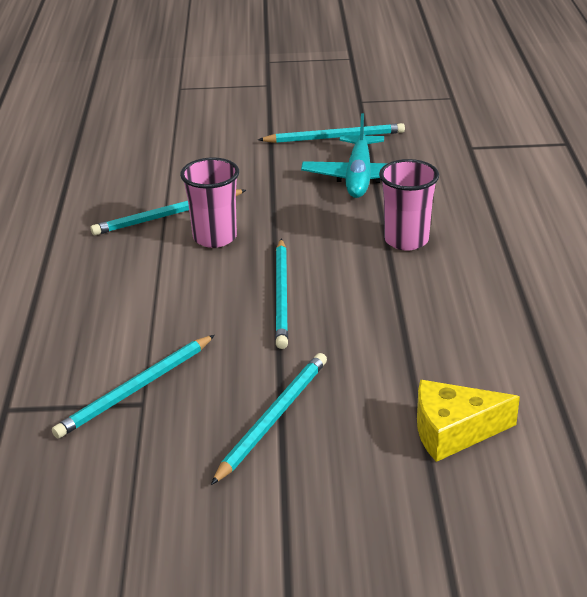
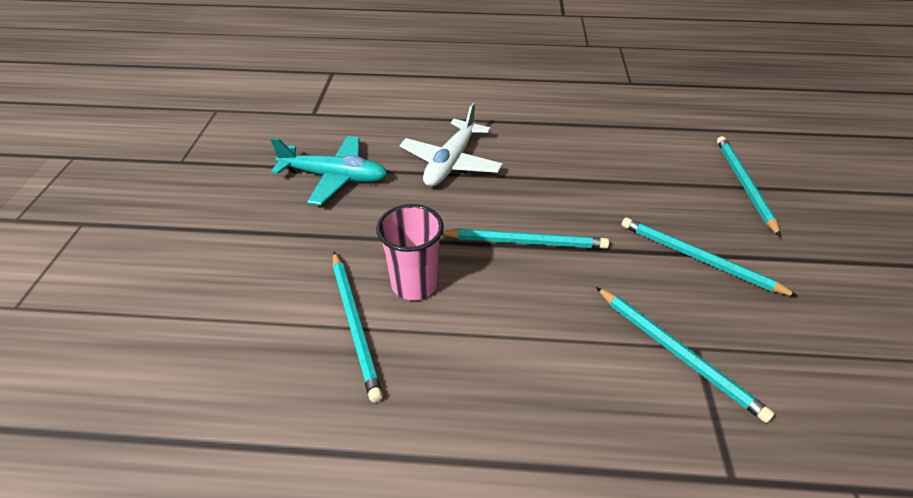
camera: 85 degrees left, 10 degrees up
(335, 137) = (248, 184): turquoise pencil -> turquoise pencil (744, 184)
(406, 240) = (451, 163): pink cup -> white plane
(453, 431) = (691, 171): yellow cheese -> none

